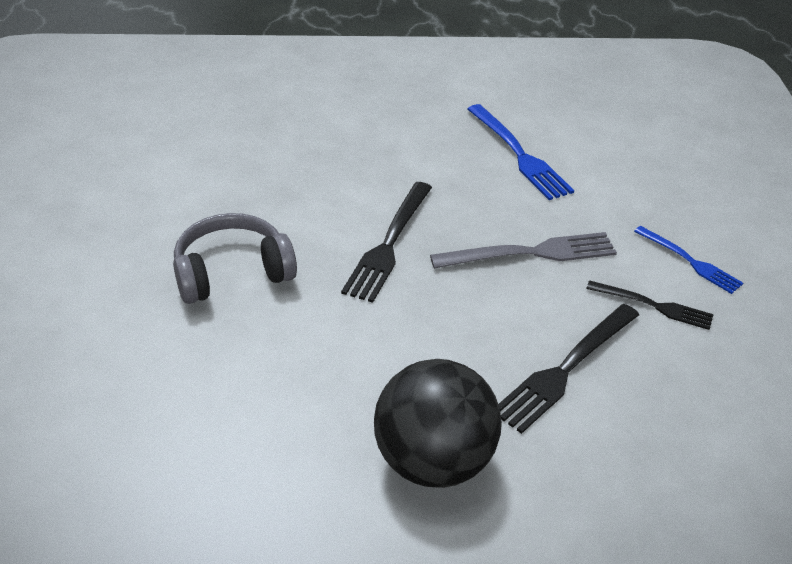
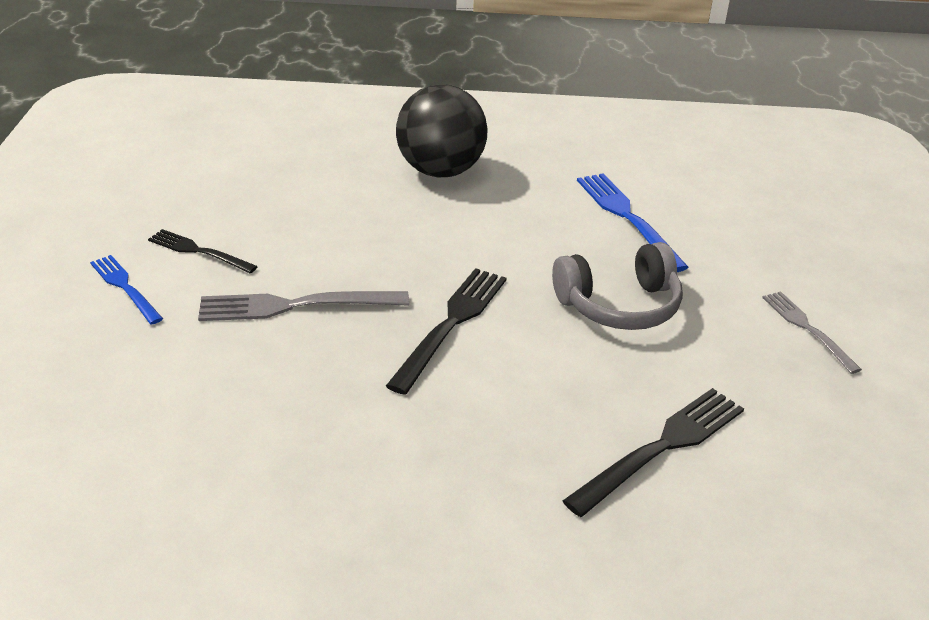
camera: 175 degrees left, 5 degrees down
(60, 260) = (806, 328): none -> grey fork
(520, 155) = (242, 437): blue fork -> blue fork (626, 217)
(564, 370) = (315, 212): black fork -> black fork (662, 446)

